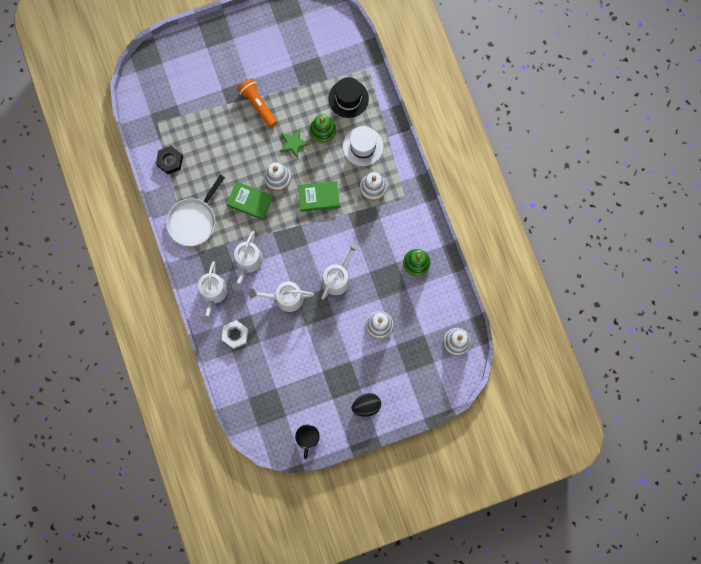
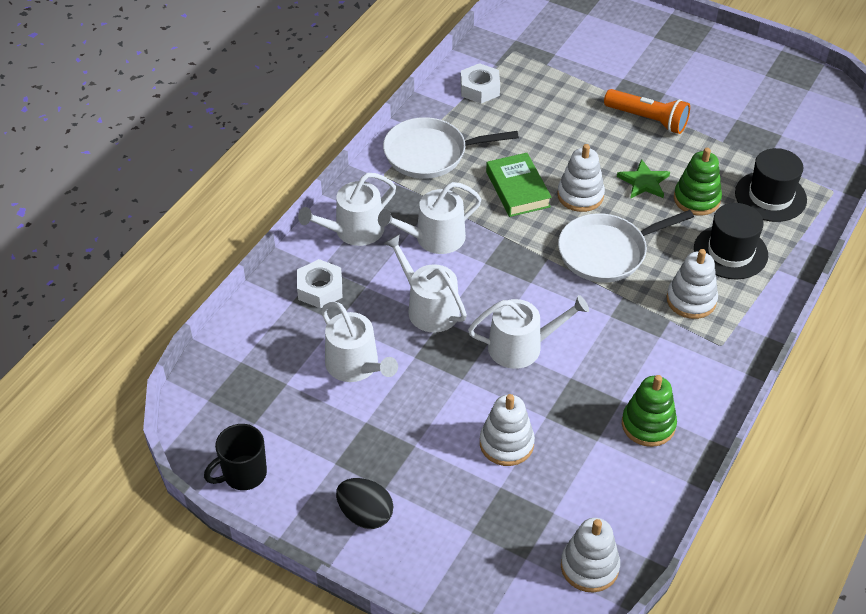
camera: 50 degrees right, 30 degrees down
(170, 161) = (480, 89): black nut -> white nut
(258, 104) = (647, 120): orange flashlight -> orange flashlight turned 105 degrees clockwise
(291, 352) = (356, 366): none -> white watering can
(319, 197) = (607, 252): green book -> white pan
(363, 146) = (730, 252): white hat -> black hat

